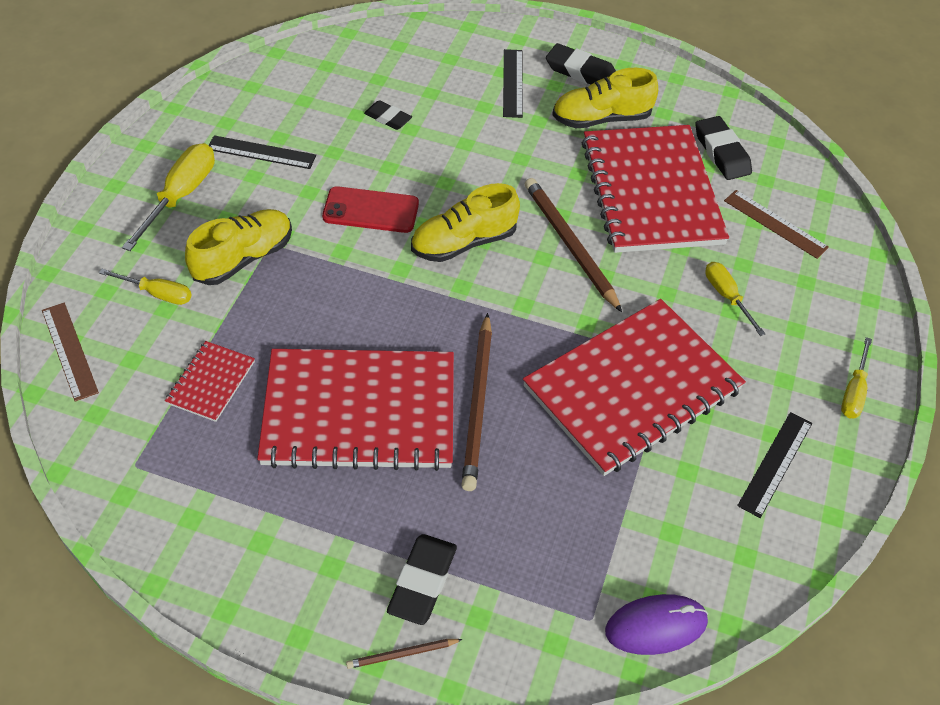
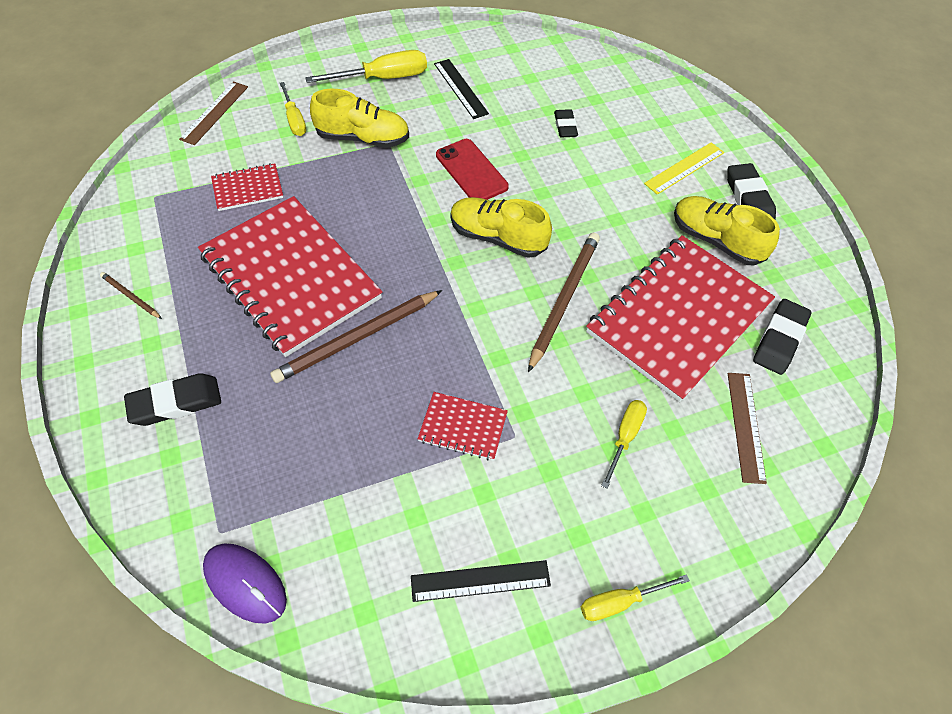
camera: 50 degrees right, 5 degrees up
(402, 654) = (107, 429): brown pencil -> brown pencil (130, 296)
(512, 83) = (684, 168): black ruler -> yellow ruler
(632, 388) = (463, 427): red notebook -> red notebook, size x0.44

